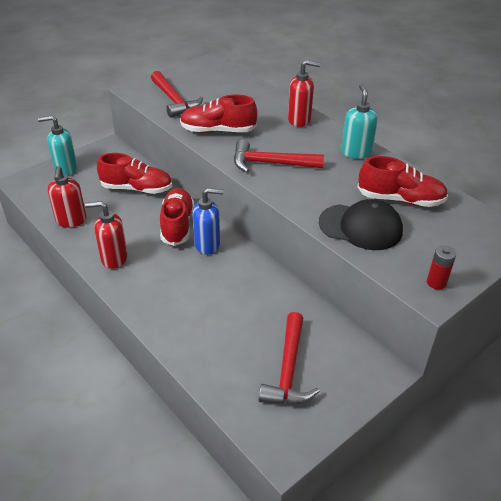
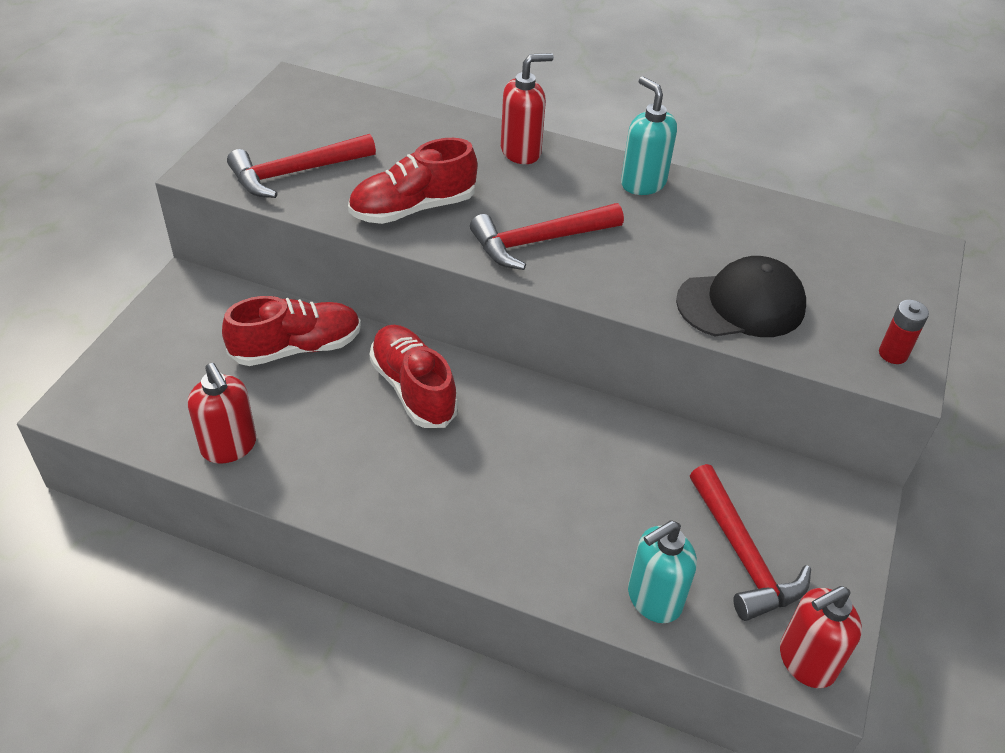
camera: 30 degrees left, 5 degrees up
(65, 169) = (140, 354): turquoise soap dispenser -> turquoise soap dispenser (653, 599)
(114, 258) = (357, 486): red soap dispenser -> red soap dispenser (806, 661)
(174, 101) = (295, 173): red hammer -> red hammer turned 120 degrees clockwise
(207, 245) = (486, 405): blue soap dispenser -> none
(400, 199) = (757, 242): red shoe -> none

